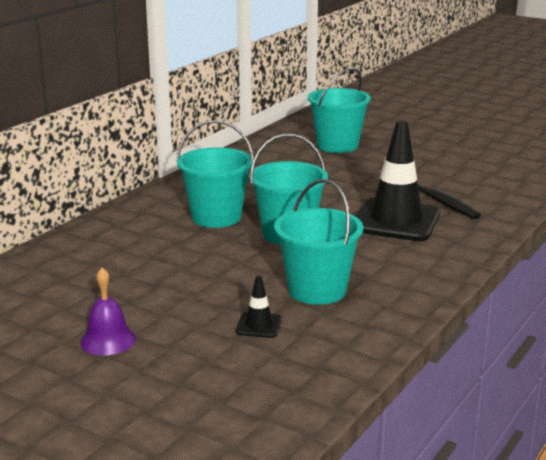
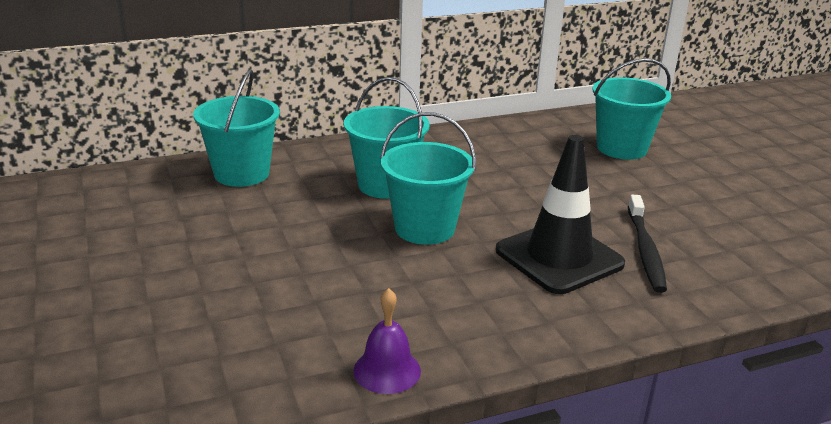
camera: 35 degrees right, 5 degrees up
(108, 340) = (115, 271): purple bell -> purple bell (387, 370)
(259, 325) = (249, 316): black traffic cone -> none
(317, 290) = (358, 303): turquoise bucket -> turquoise bucket (241, 173)

